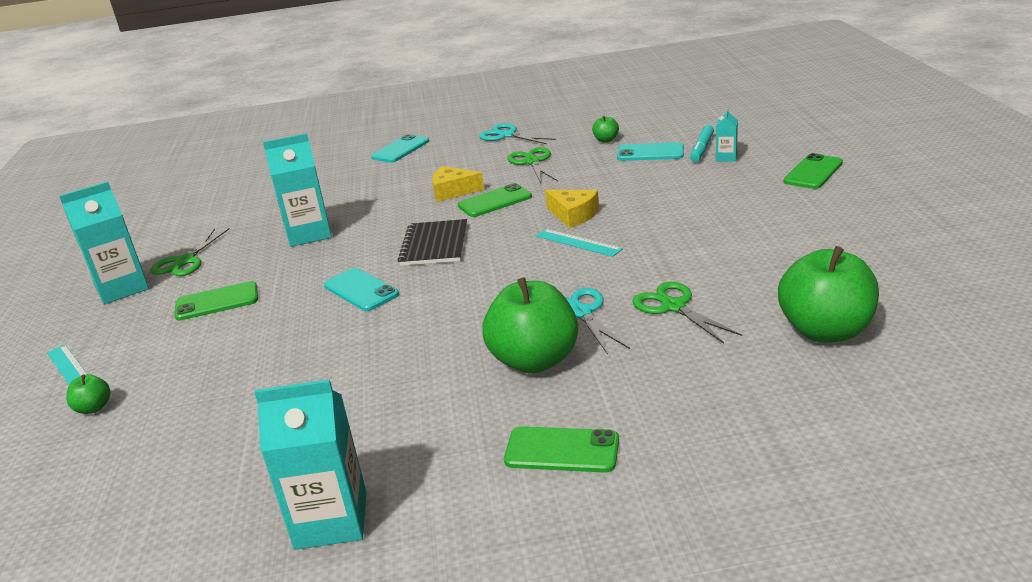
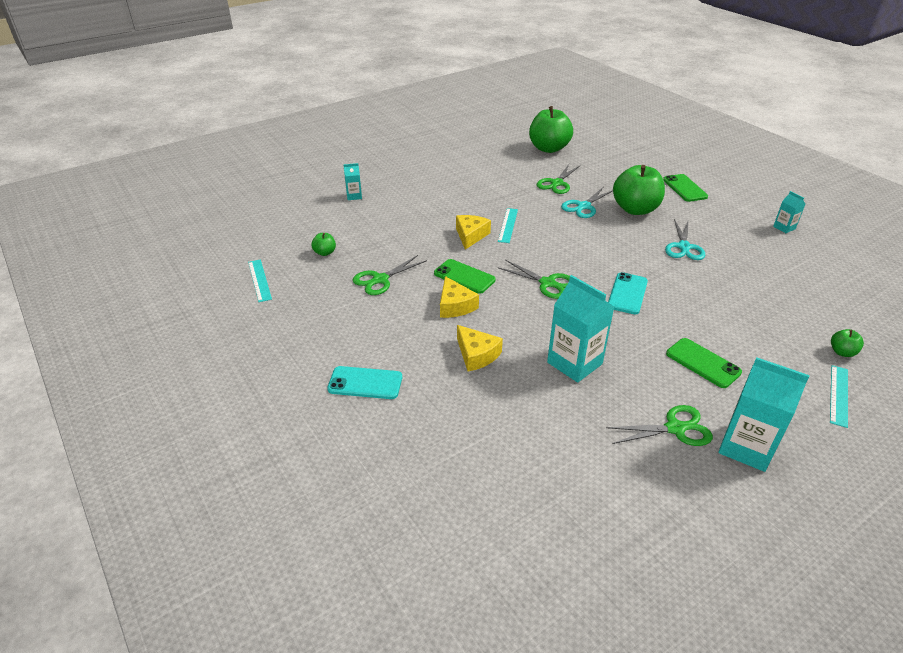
camera: 120 degrees left, 10 degrees up
(331, 520) = (784, 227): turquoise carton -> turquoise carton, size x0.50
(376, 192) = (476, 355): none -> yellow cheese
(434, 245) = (547, 283): black notebook -> green scissors
(507, 135) = (316, 314): turquoise scissors -> turquoise scissors (684, 247)
(582, 115) = (259, 280): none -> turquoise ruler
(650, 153) = (350, 227): turquoise phone -> none
(702, 149) = (339, 207): turquoise marker -> none
(813, 172) = (373, 166): green phone -> none

